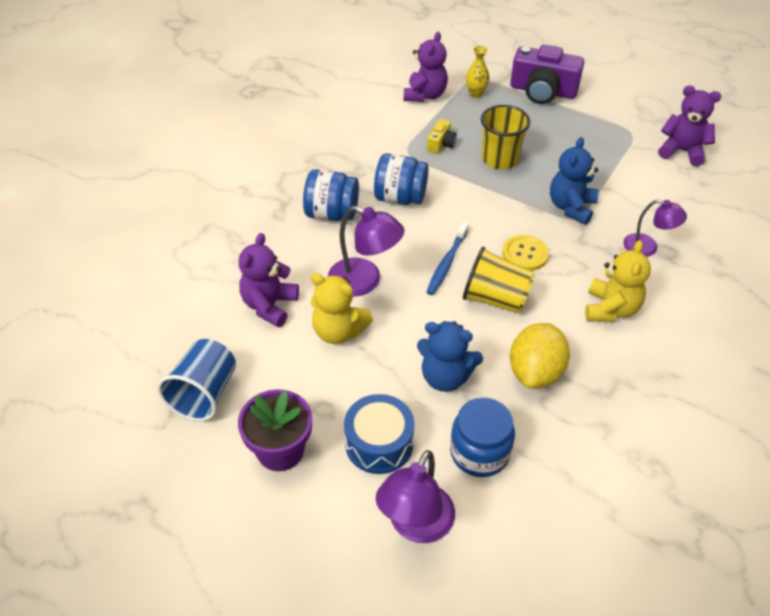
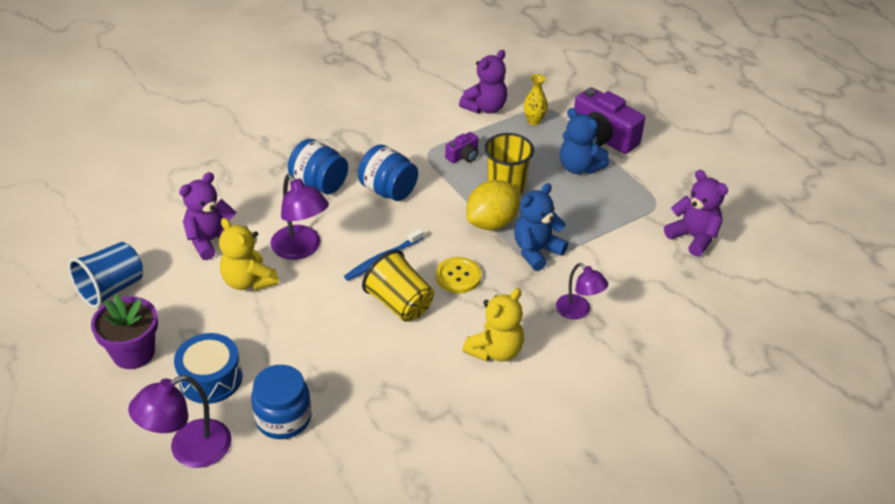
camera: 25 degrees right, 5 degrees down
(441, 144) = (463, 156): yellow camera -> purple camera
(445, 377) = (305, 350): blue teddy bear -> blue teddy bear (579, 167)
(535, 372) = (383, 376): yellow lemon -> yellow lemon (492, 222)

